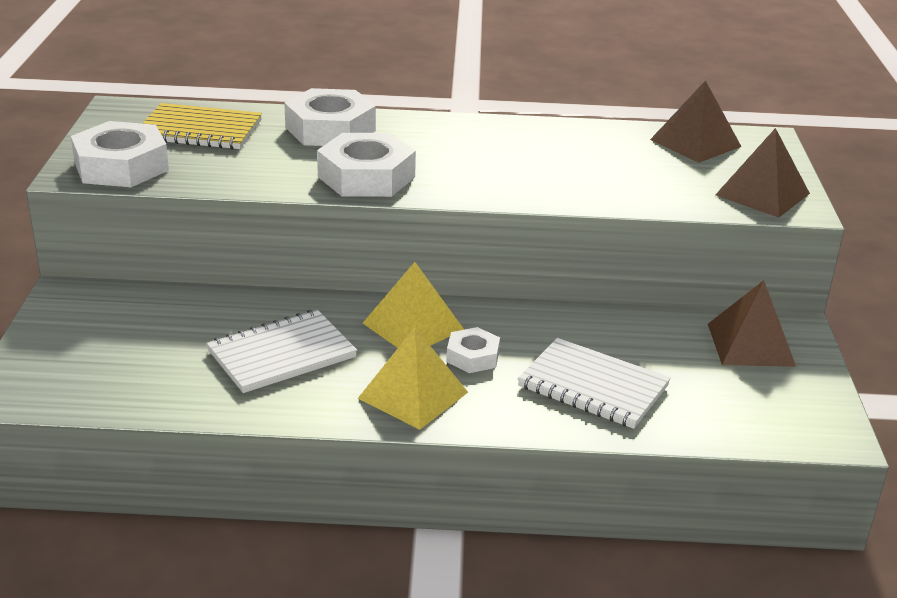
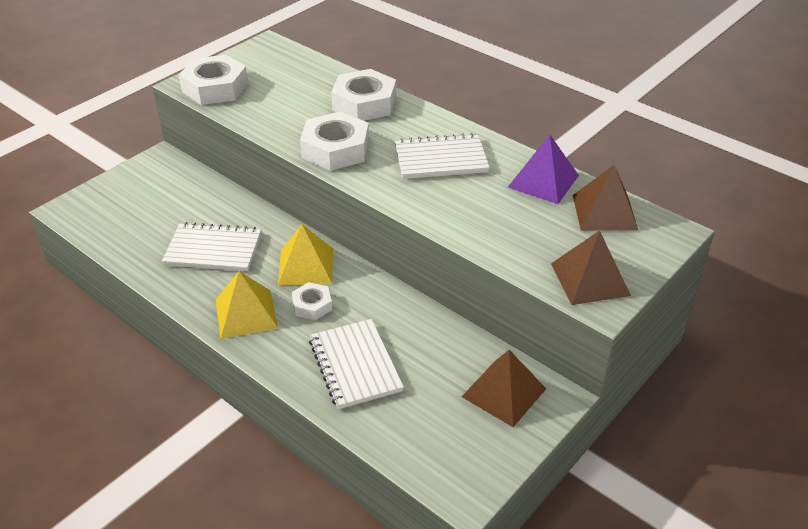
camera: 40 degrees right, 10 degrees up
(200, 130) = (289, 76): yellow notebook -> none
(488, 151) = (441, 159): none -> white notebook
(608, 137) = (543, 181): none -> purple pyramid

